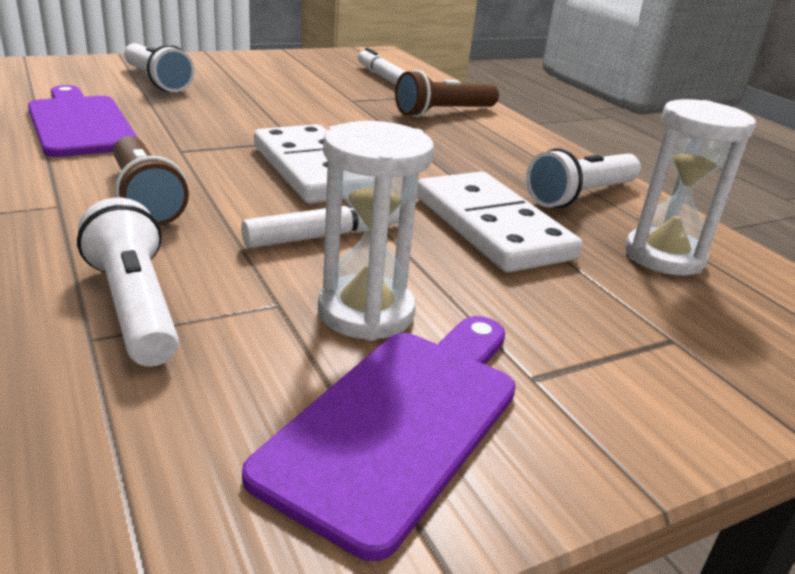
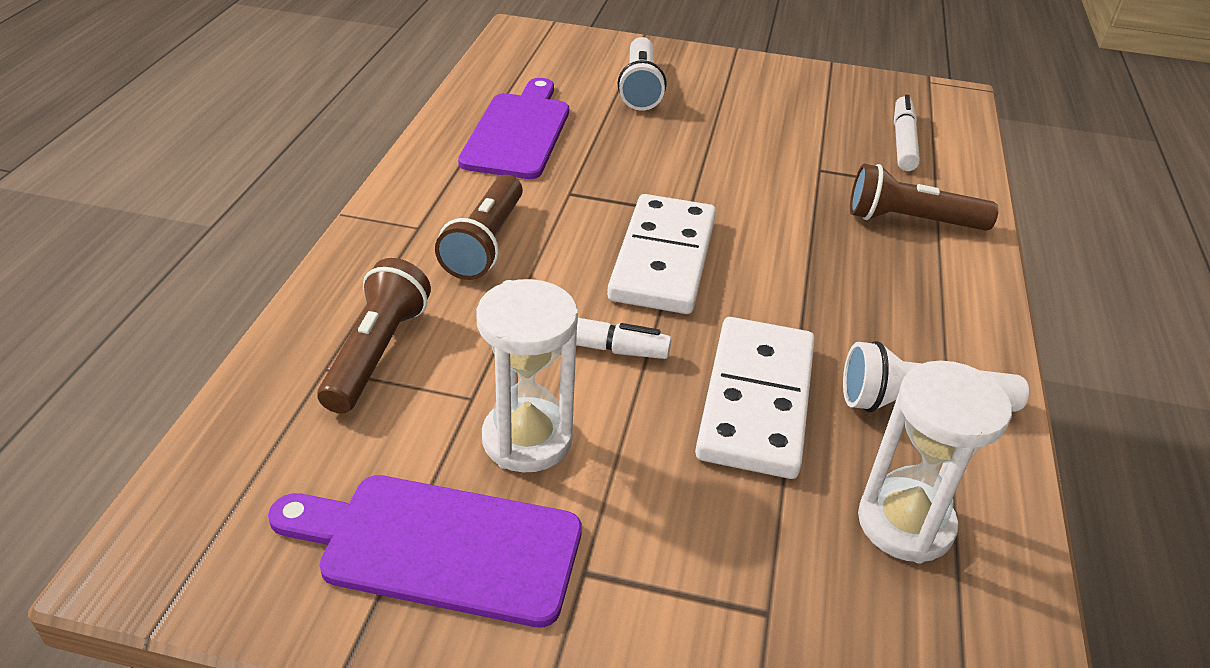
camera: 40 degrees right, 10 degrees up
(135, 306) = (377, 352): white flashlight -> brown flashlight
(400, 421) = (440, 546): purple cutting board -> purple cutting board turned 150 degrees counterclockwise

